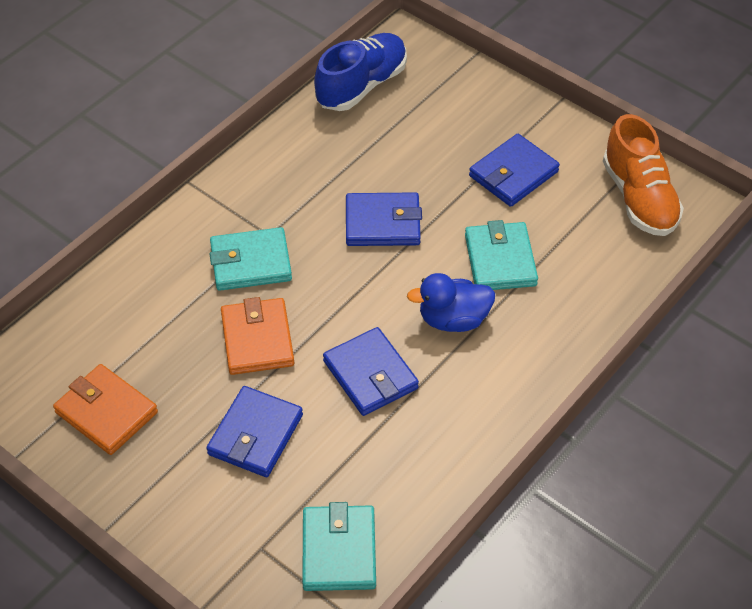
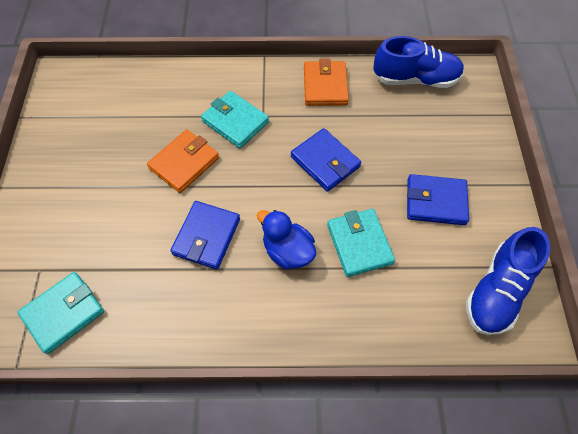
camera: 50 degrees right, 10 degrees up
(106, 412) = (80, 133): orange wallet -> orange wallet (325, 86)
(255, 435) = (117, 210): blue wallet -> none
(500, 260) = (359, 244): turquoise wallet -> turquoise wallet turned 60 degrees counterclockwise
(639, 198) = (497, 290): orange shoe -> blue shoe

